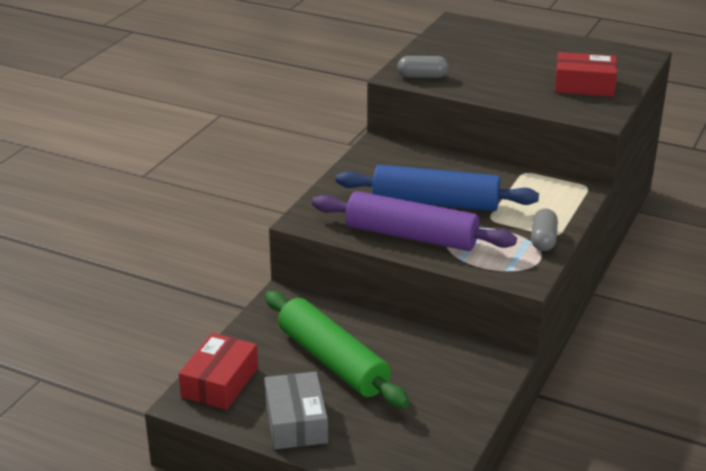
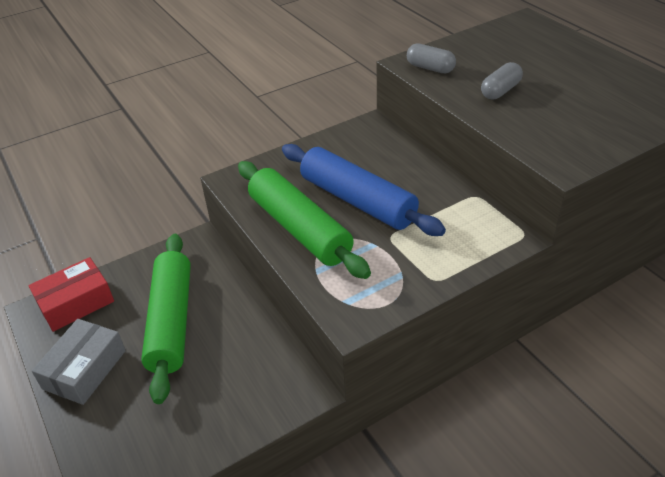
camera: 35 degrees right, 10 degrees up
(411, 236) = (299, 228): purple rolling pin -> green rolling pin
(543, 240) = (416, 281): grey capsule -> grey capsule (500, 91)
(584, 85) = (585, 120): red box -> none

